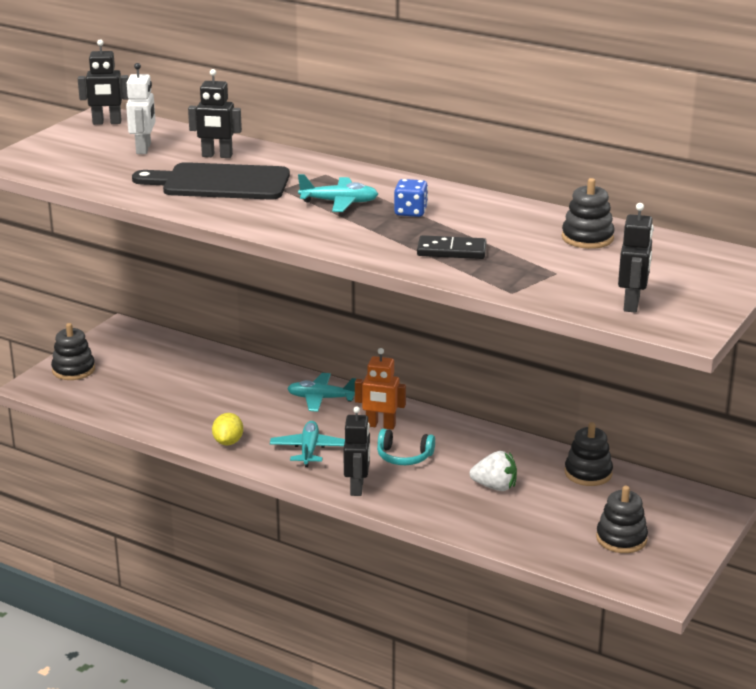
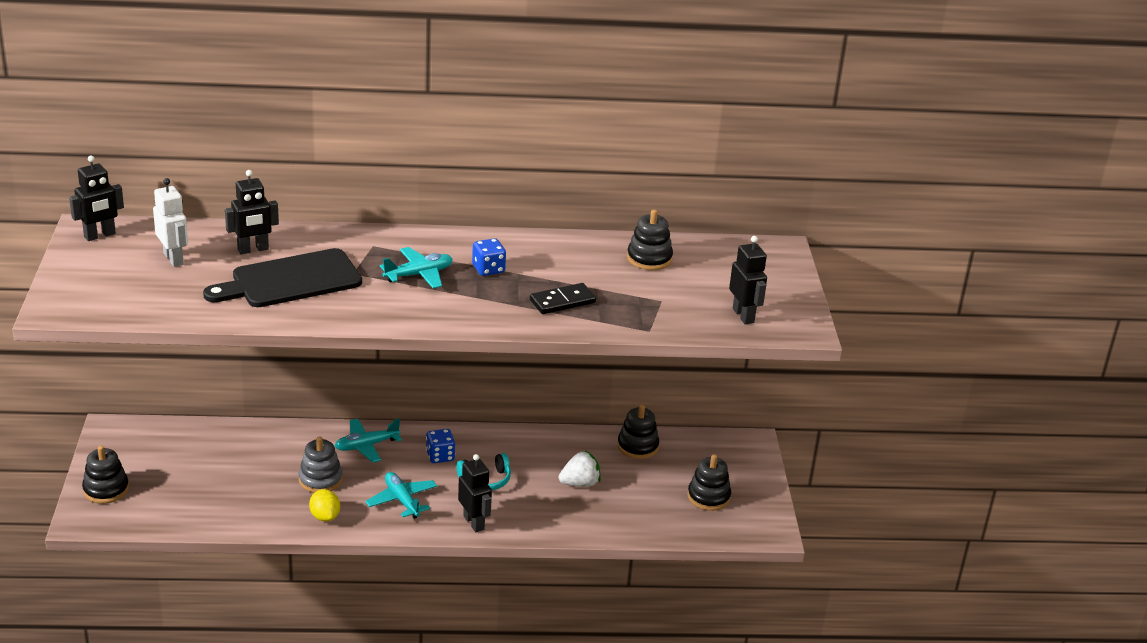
camera: 35 degrees left, 5 degrees up
(254, 413) = (320, 480): none -> grey stacking toy
(380, 425) = (440, 456): orange robot -> blue dice

